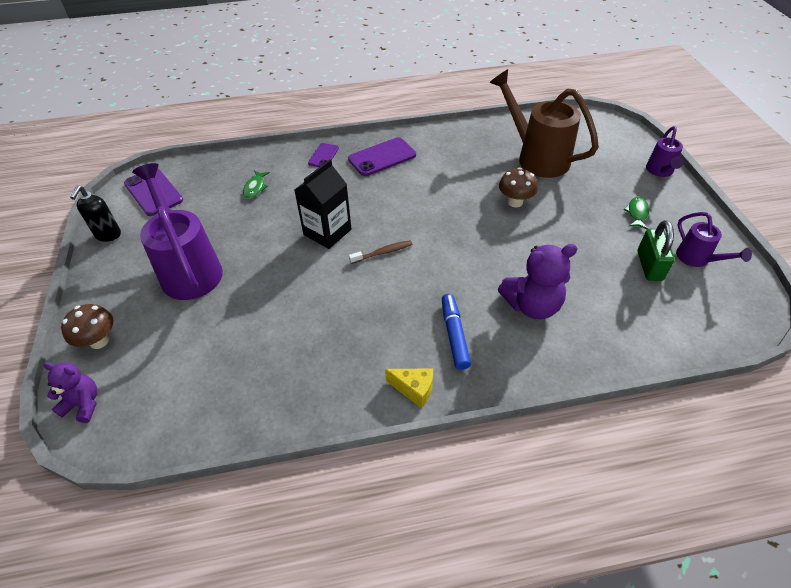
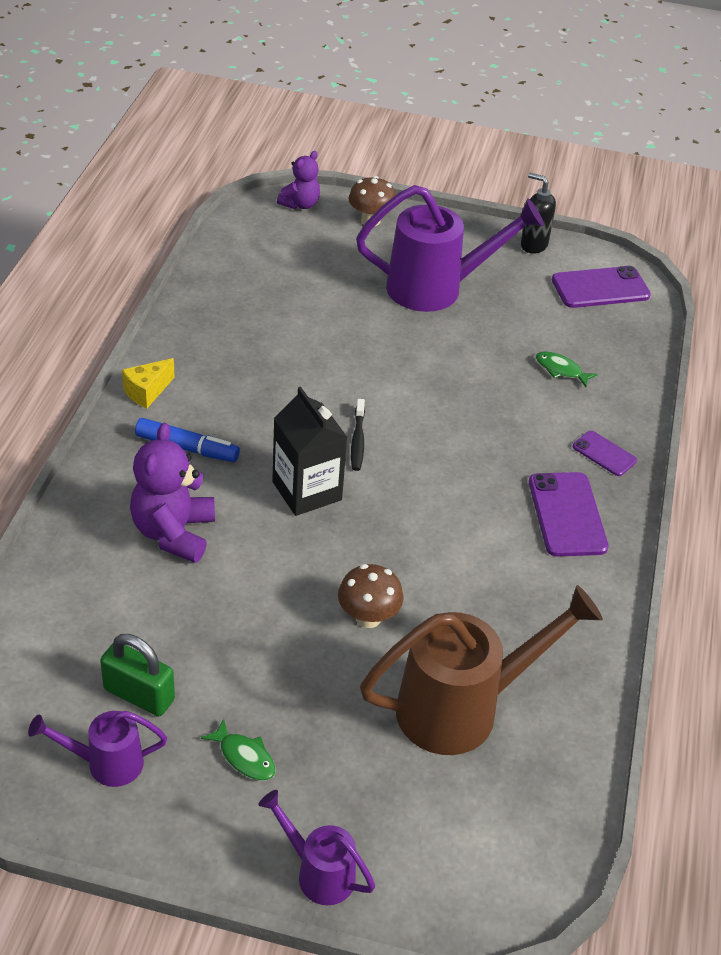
camera: 110 degrees right, 5 degrees down
(327, 232) = (428, 406): black carton -> black carton (307, 491)
(383, 252) = (357, 440): brown toothbrush -> black toothbrush

